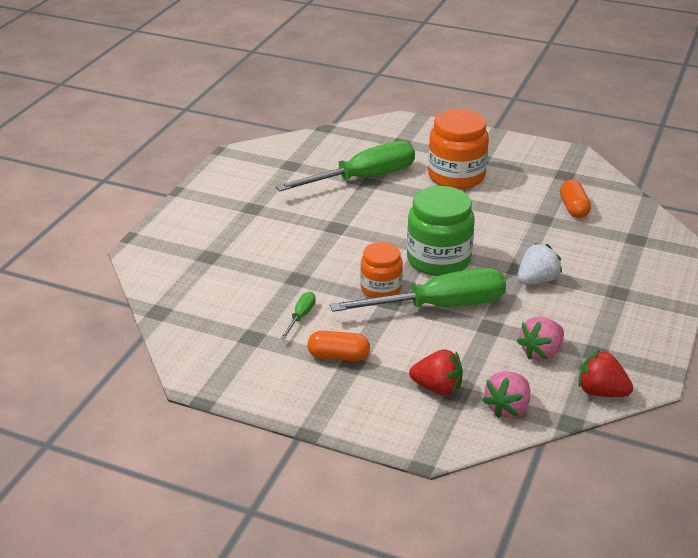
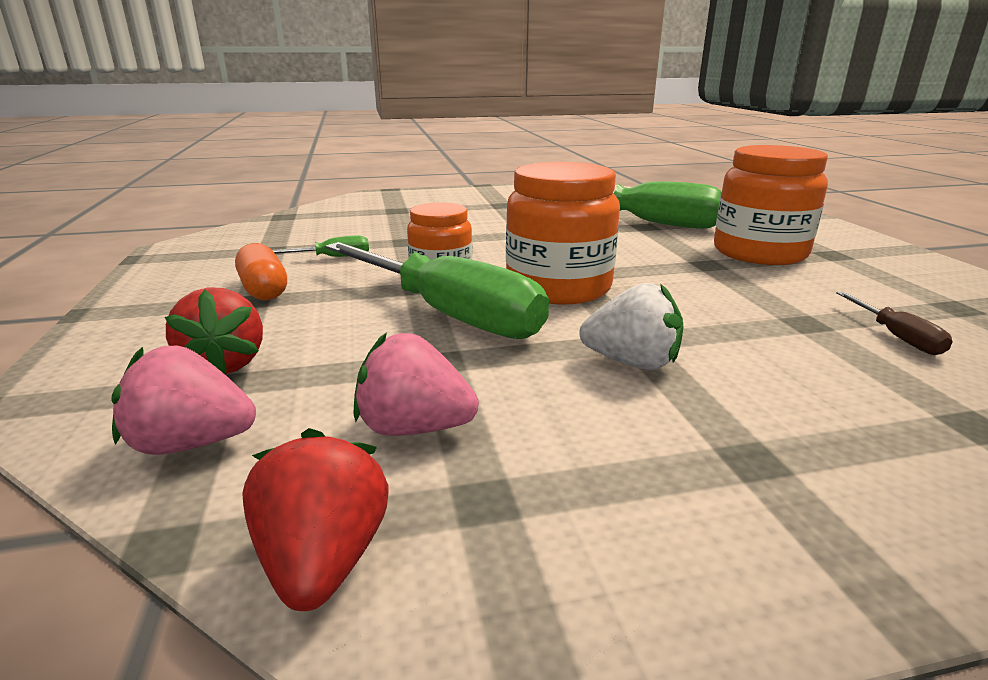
camera: 55 degrees right, 10 degrees down
(438, 260) = (558, 287): green jar -> orange jar
(573, 208) = (896, 336): orange capsule -> brown screwdriver

